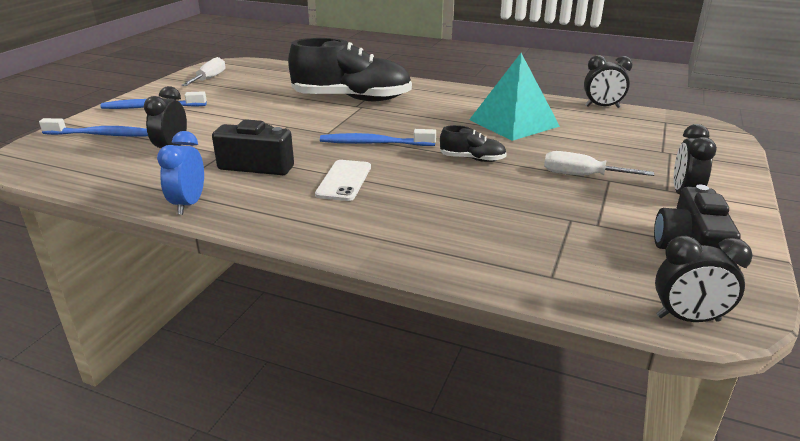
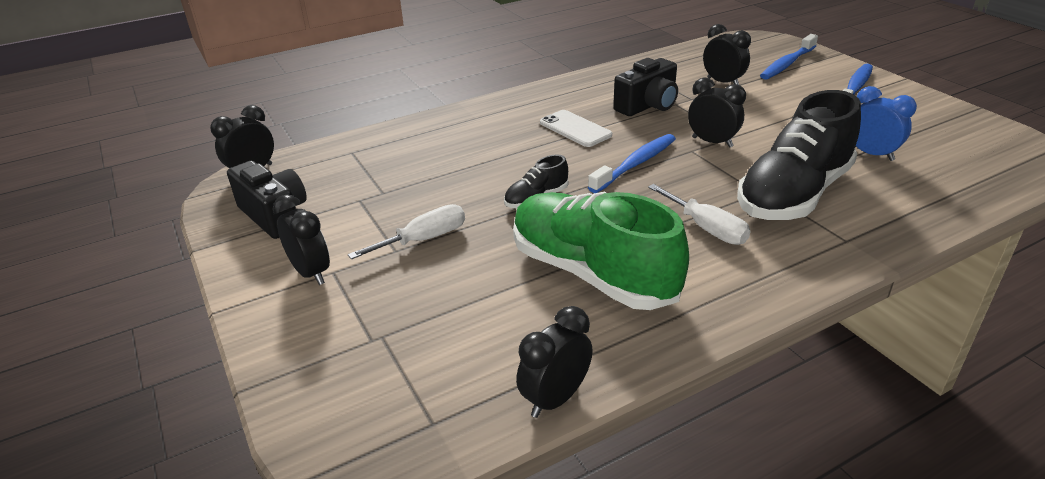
camera: 130 degrees right, 5 degrees up
(188, 204) = (609, 74): blue clock -> blue clock (871, 154)
(209, 79) = (954, 129): white screwdriver -> white screwdriver (706, 228)
(305, 129) = (712, 142): none -> black clock
(514, 123) = (592, 273): turquoise pyramid -> green shoe

